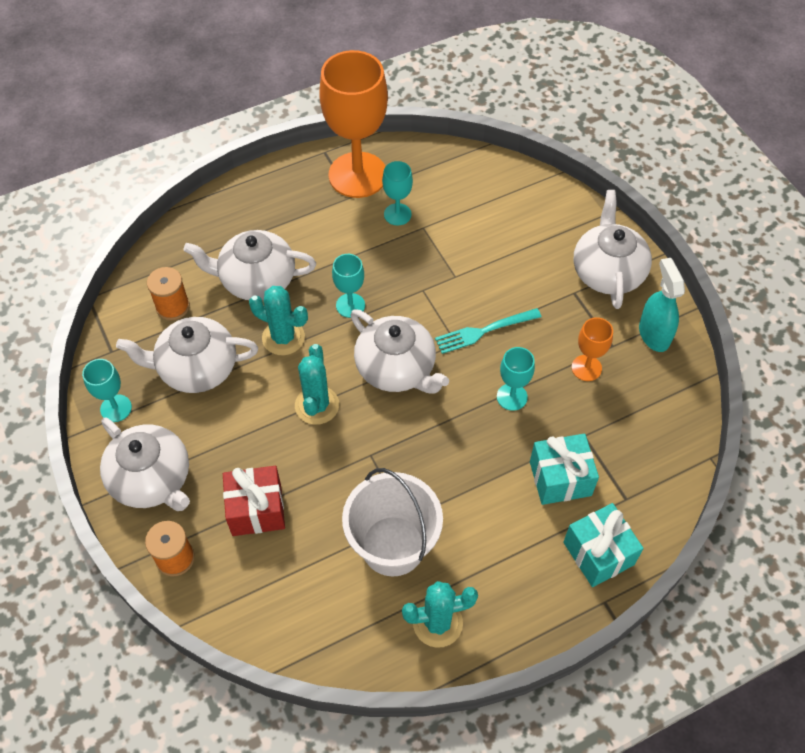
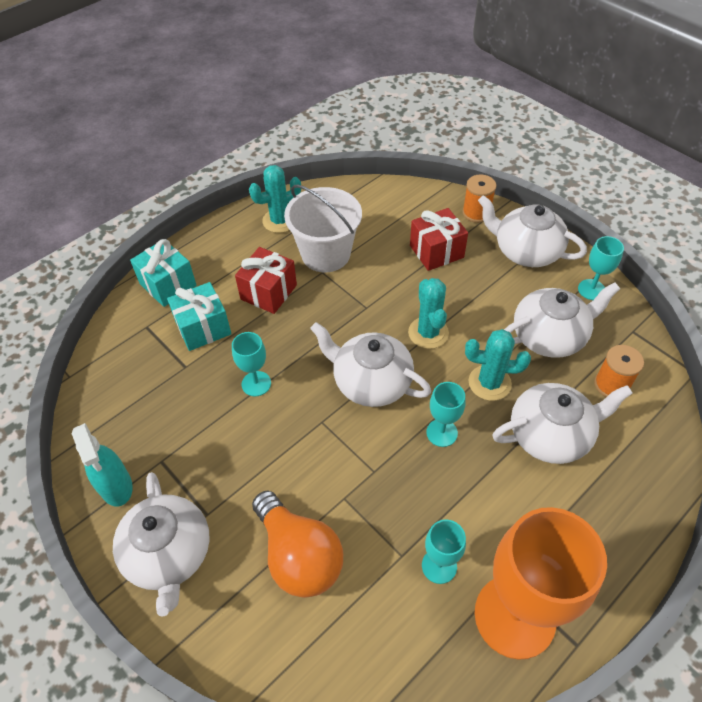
camera: 165 degrees right, 5 degrees down
(477, 507) = (268, 292): none -> red gift
(484, 331) = (297, 441): turquoise fork -> none
(503, 246) = (299, 556): none -> orange light bulb
(586, 368) = (187, 430): orange goblet -> none

